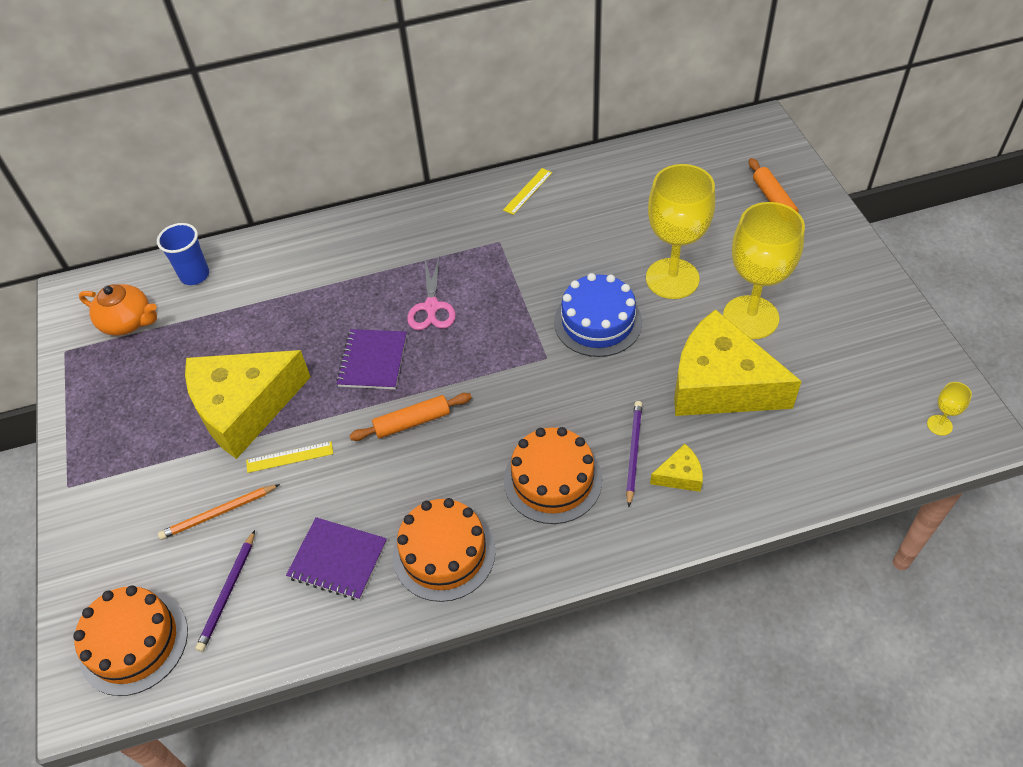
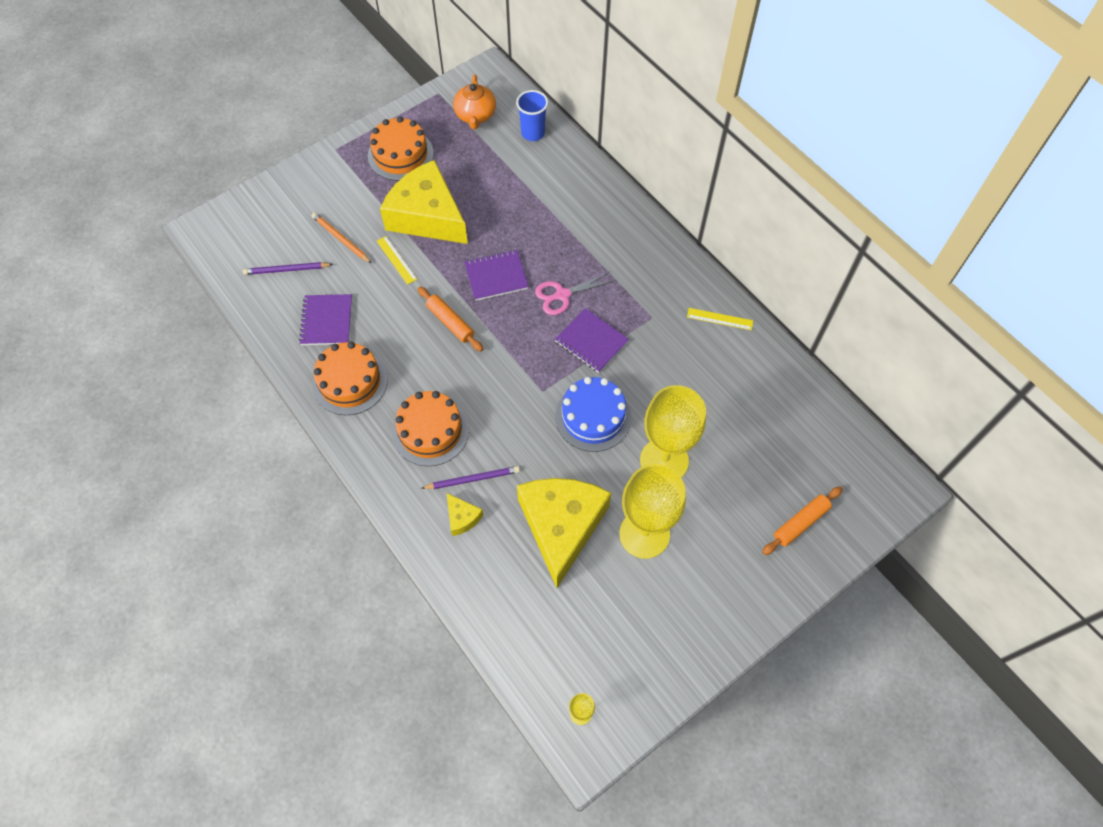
camera: 65 degrees right, 10 degrees up
(134, 642) = (241, 236): orange cake -> orange cake (400, 155)
(504, 298) = (591, 342): none -> purple notebook

